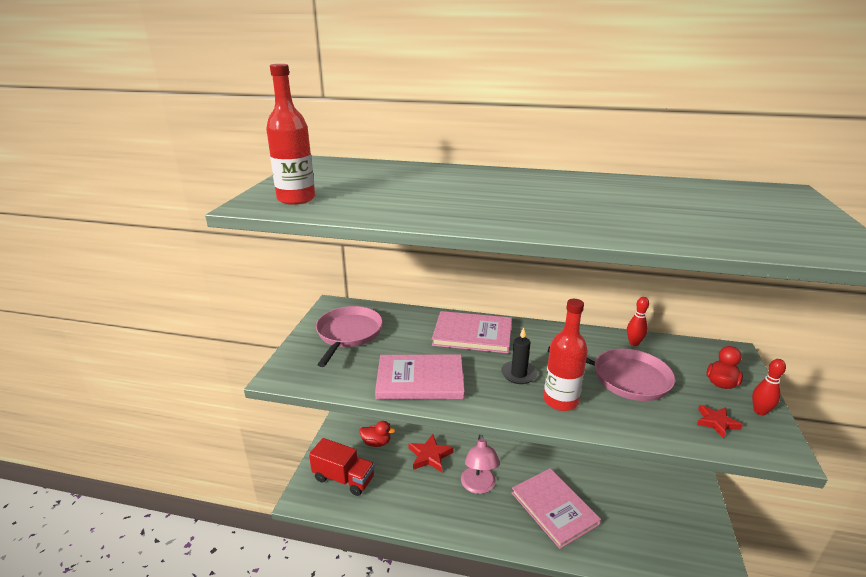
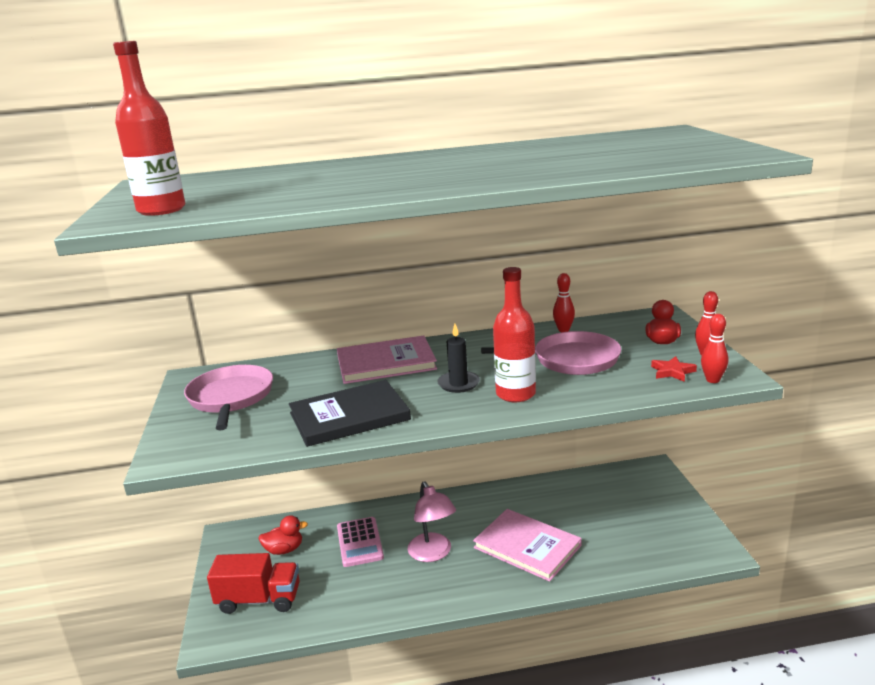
camera: 20 degrees left, 5 degrees down
(420, 380) = (349, 416): pink book -> black book
(429, 456) = (359, 542): red star -> pink calculator
(753, 446) = (712, 380): none -> red bowling pin

